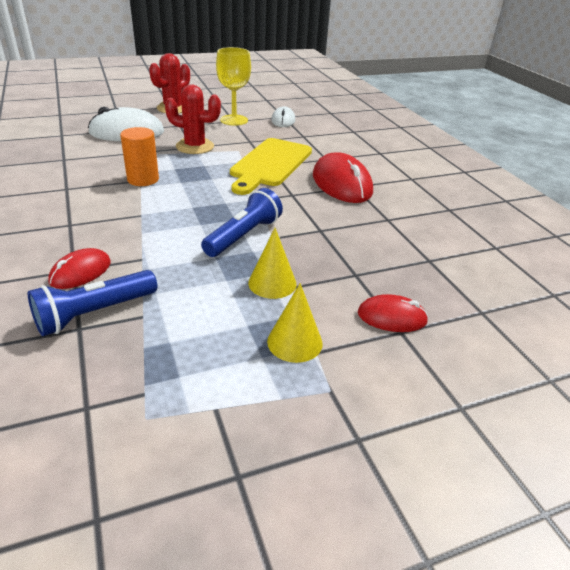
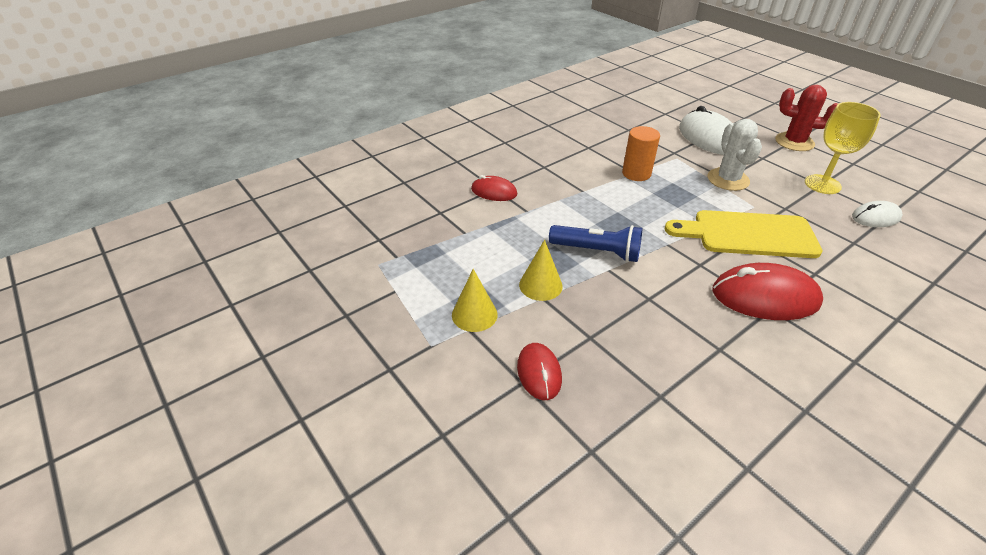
camera: 75 degrees right, 5 degrees up
(94, 313) = (456, 213): blue flashlight -> none
(195, 146) = (728, 179): red cactus -> white cactus
(342, 184) = (765, 297): red mouse -> red mouse turned 45 degrees clockwise

